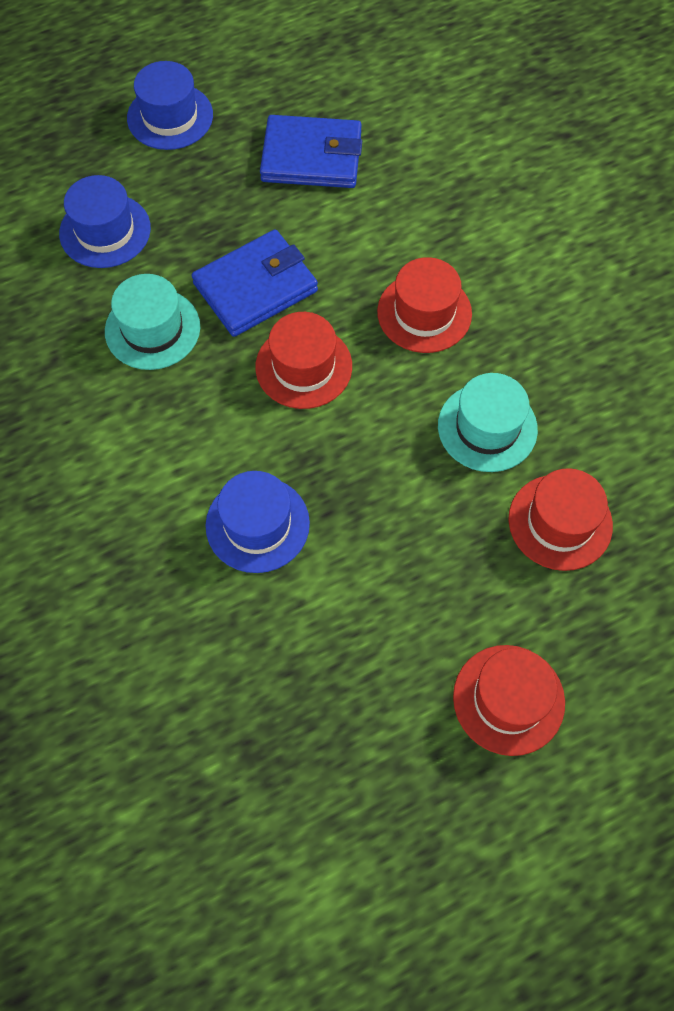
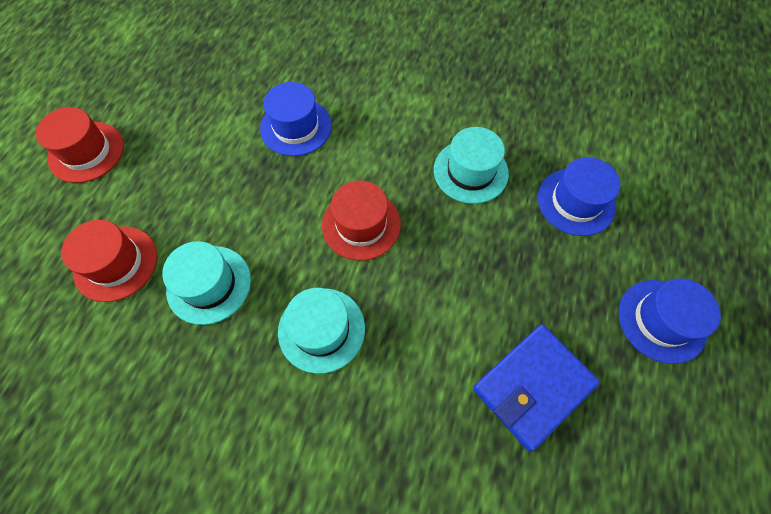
camera: 135 degrees right, 0 degrees up
(255, 287) = (446, 247): blue wallet -> none
(424, 313) = (321, 329): red hat -> turquoise hat

